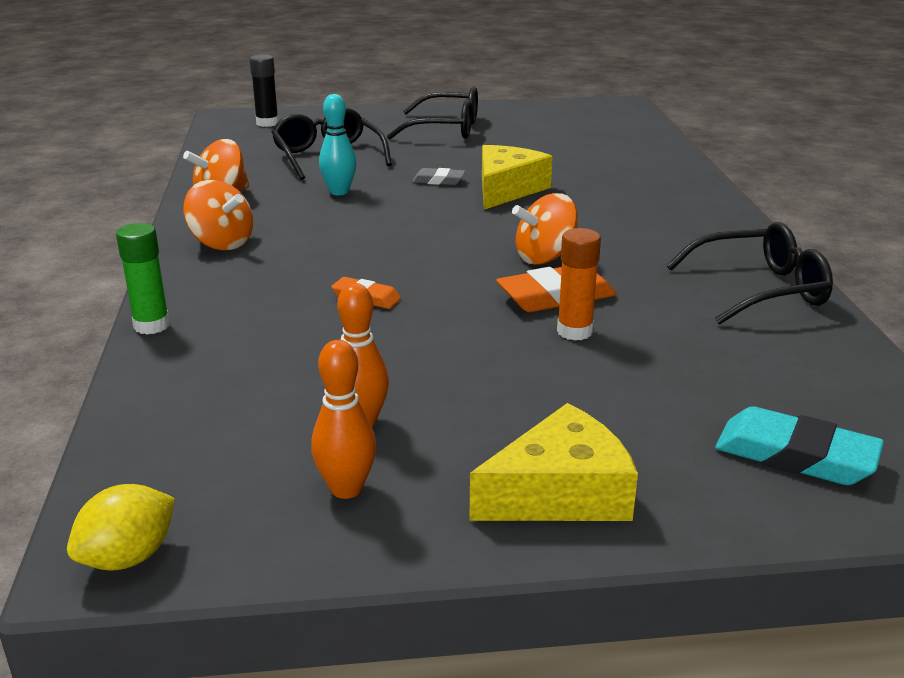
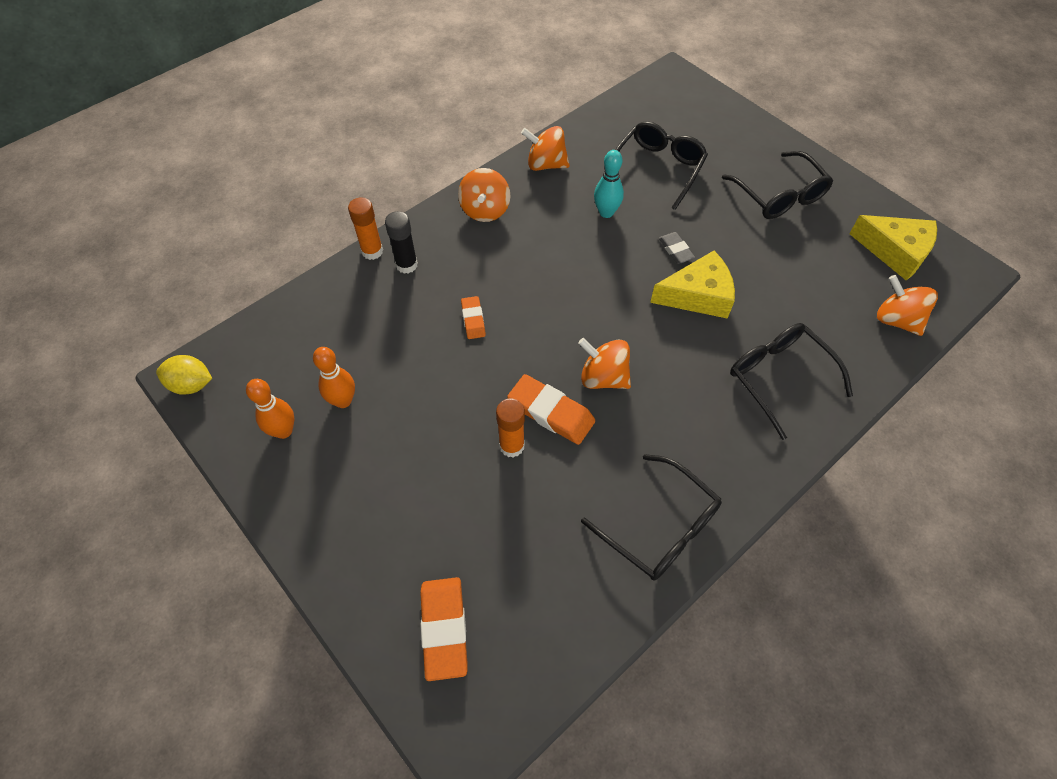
camera: 55 degrees right, 30 degrees up
(151, 325) = (372, 251): green glue stick -> orange glue stick
(267, 123) = (683, 100): black glue stick -> black glue stick (406, 265)
(560, 493) = (335, 525): yellow cheese -> yellow cheese (895, 252)
(638, 137) = (896, 320): none -> orange spinning top
(644, 191) = (779, 378): none -> black glasses
(795, 455) = (444, 629): turquoise eraser -> orange eraser

